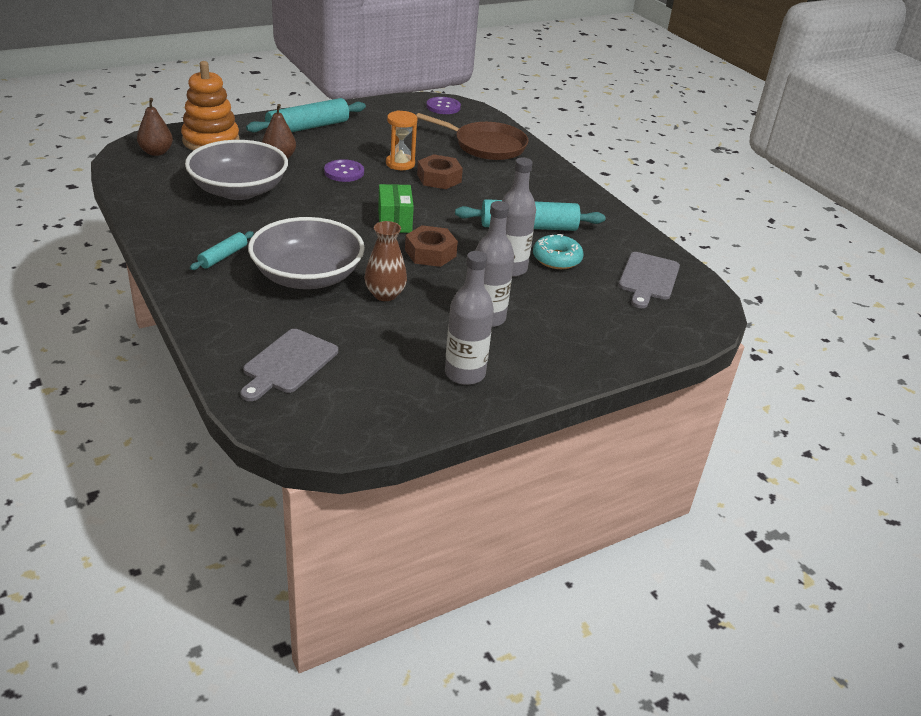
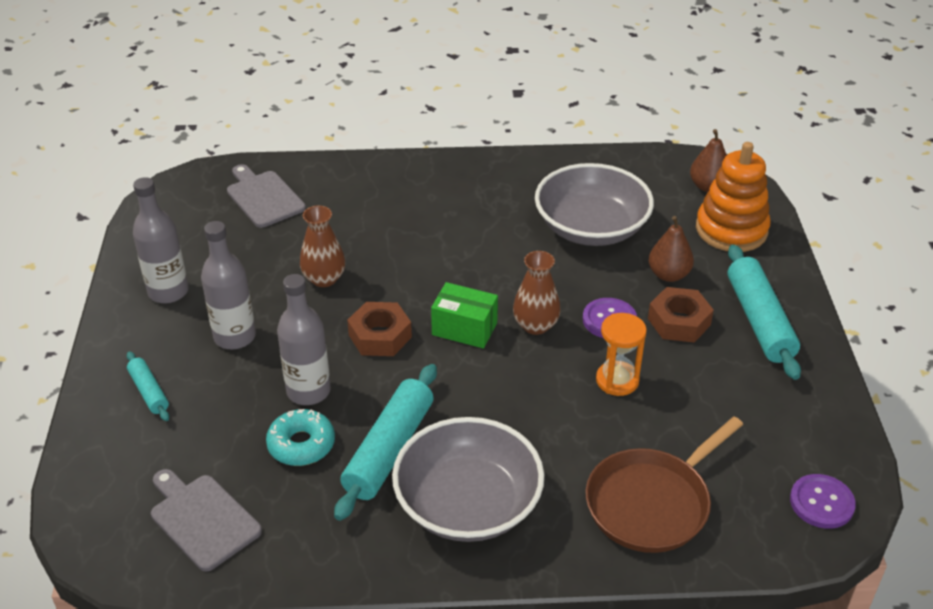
camera: 120 degrees right, 5 degrees up
(223, 256) = (455, 194): turquoise rolling pin -> turquoise rolling pin (149, 392)
(307, 276) = (388, 237): grey bowl -> grey bowl (468, 504)
(370, 196) = (535, 325): none -> brown vase
(439, 178) = (560, 406): brown nut -> brown nut (679, 322)

